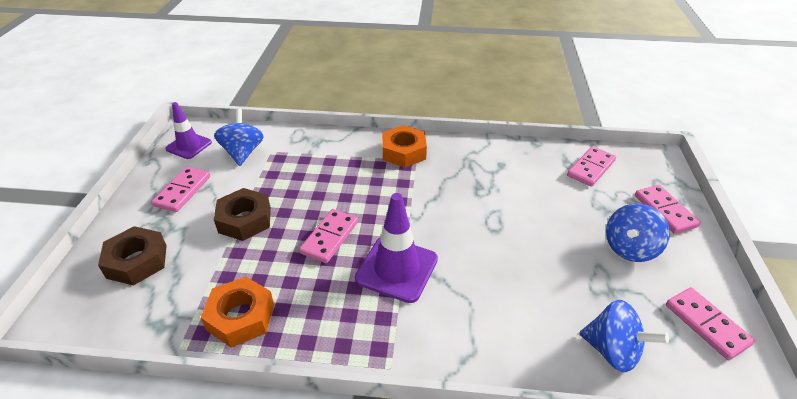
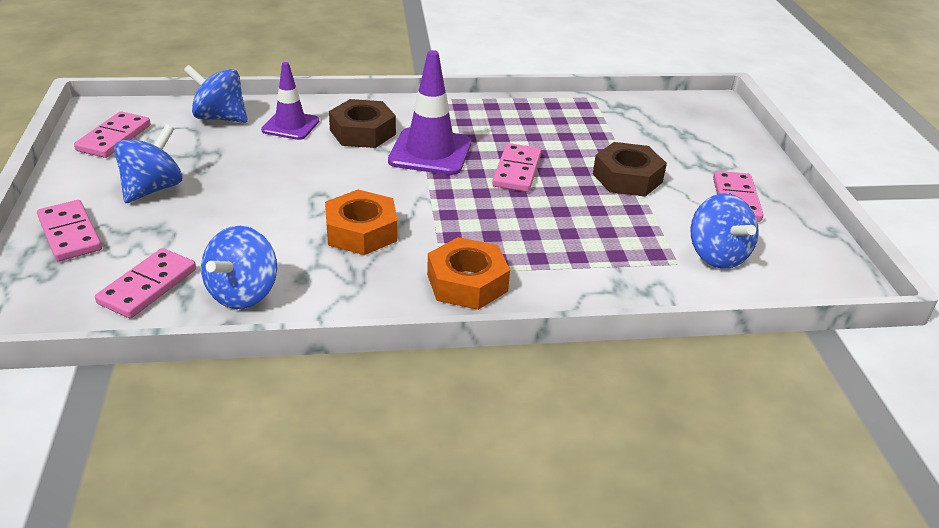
camera: 165 degrees right, 5 degrees down
(137, 261) = (697, 138): brown nut -> brown nut (362, 132)
(189, 146) = (808, 258): purple traffic cone -> purple traffic cone (290, 126)
(240, 317) = (559, 113): orange nut -> orange nut (361, 231)
(533, 159) = (243, 293): none -> blue spinning top
(706, 324) = (114, 138): pink domino -> pink domino turned 60 degrees clockwise

